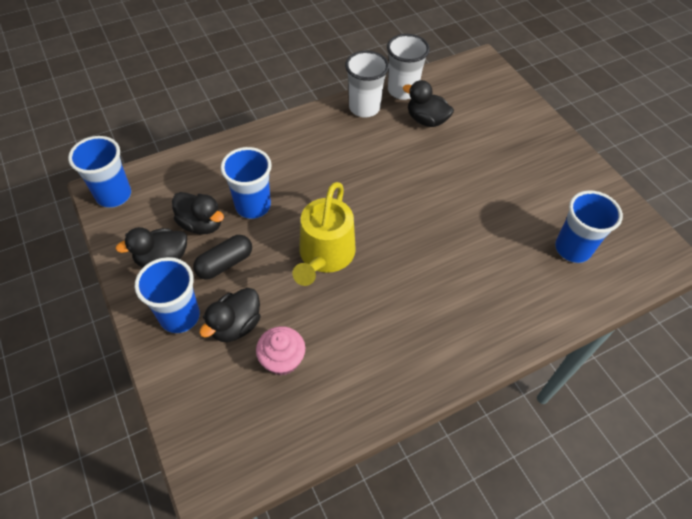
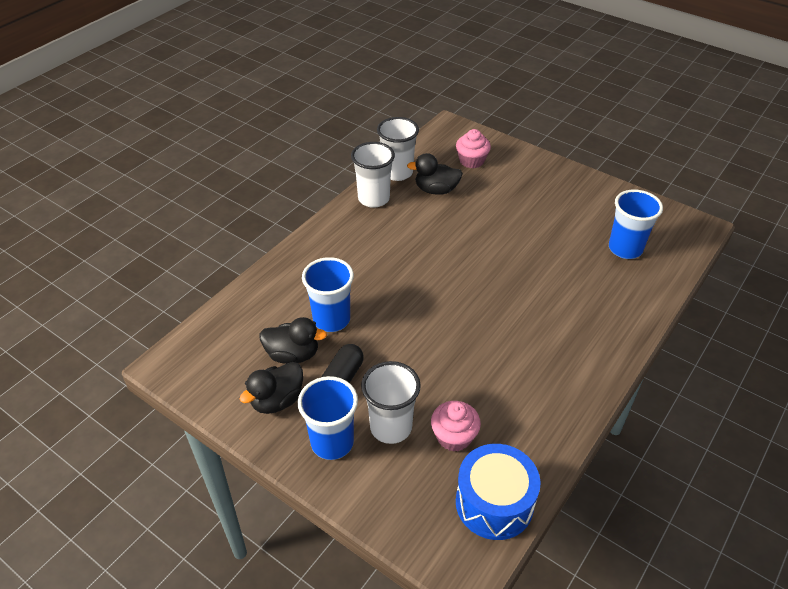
camera: 25 degrees left, 10 degrees down
(114, 195) = (183, 364): blue cup -> none
(235, 325) = (391, 427): black duck -> white cup
(274, 438) = (494, 503): none -> blue drum
(325, 255) = (428, 335): yellow watering can -> none
(480, 103) = (471, 161): none -> pink cupcake

